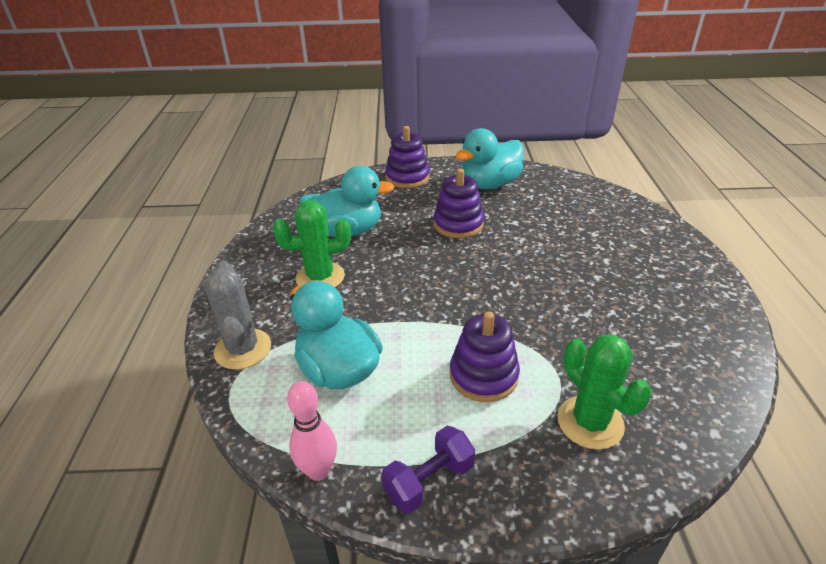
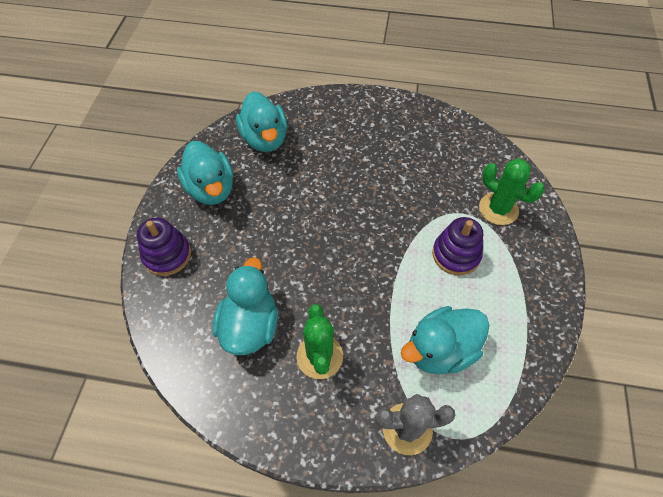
camera: 80 degrees left, 20 degrees up
(318, 471) = (531, 371): pink bowling pin -> none
(429, 481) = (539, 304): purple dumbbell -> none
(458, 224) = (270, 229): purple stacking toy -> none
(574, 202) = (265, 139): none -> turquoise duck
(590, 422) = (498, 209): green cactus -> green cactus turned 60 degrees clockwise

